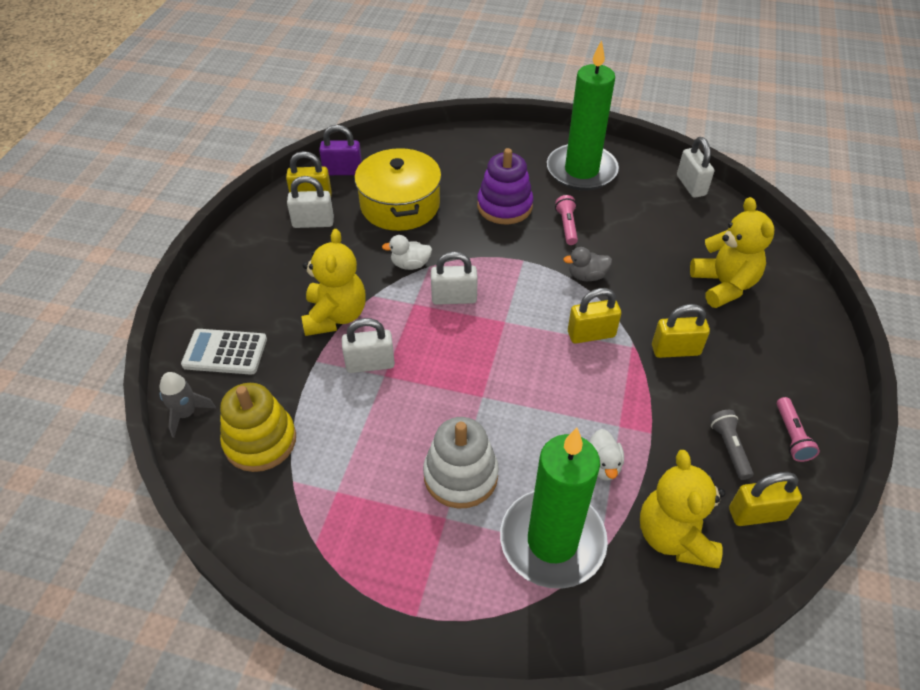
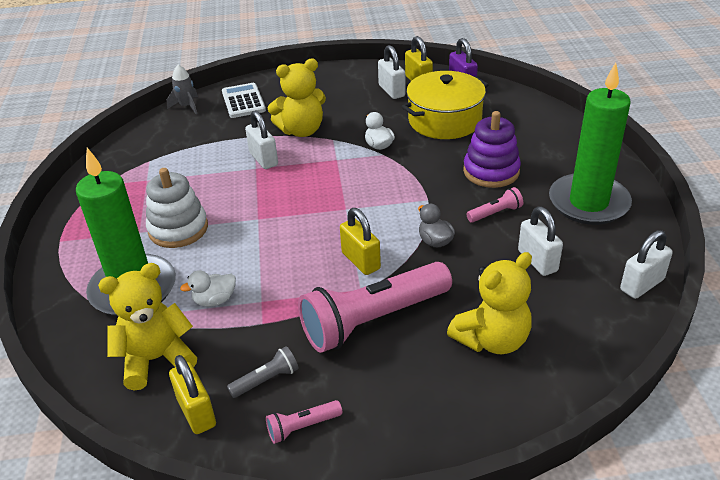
camera: 70 degrees right, 10 degrees down
(260, 441) = (176, 138): yellow stacking toy -> none
(454, 298) = (355, 176): white padlock -> white padlock (537, 261)
(675, 350) = (373, 320): yellow padlock -> pink flashlight

